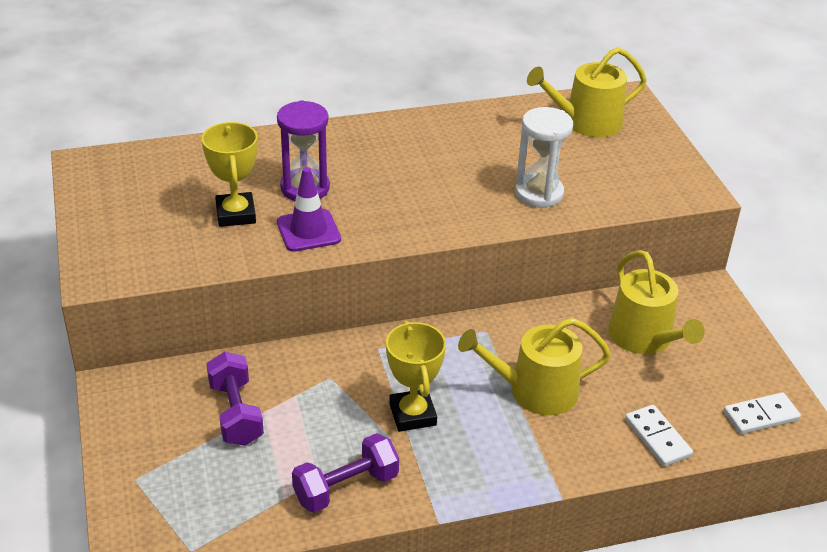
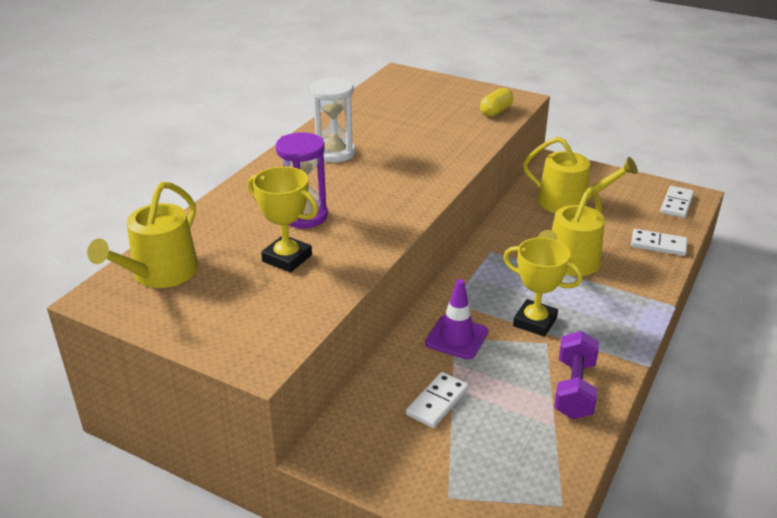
camera: 45 degrees left, 5 degrees down
(236, 413) = (437, 402): purple dumbbell -> white domino
(308, 231) = (355, 238): purple traffic cone -> purple traffic cone (456, 337)
(539, 193) = (447, 142): white hourglass -> white hourglass (334, 153)
(586, 122) = (402, 95): yellow watering can -> yellow watering can (160, 273)
(645, 190) = (495, 111): none -> yellow capsule

